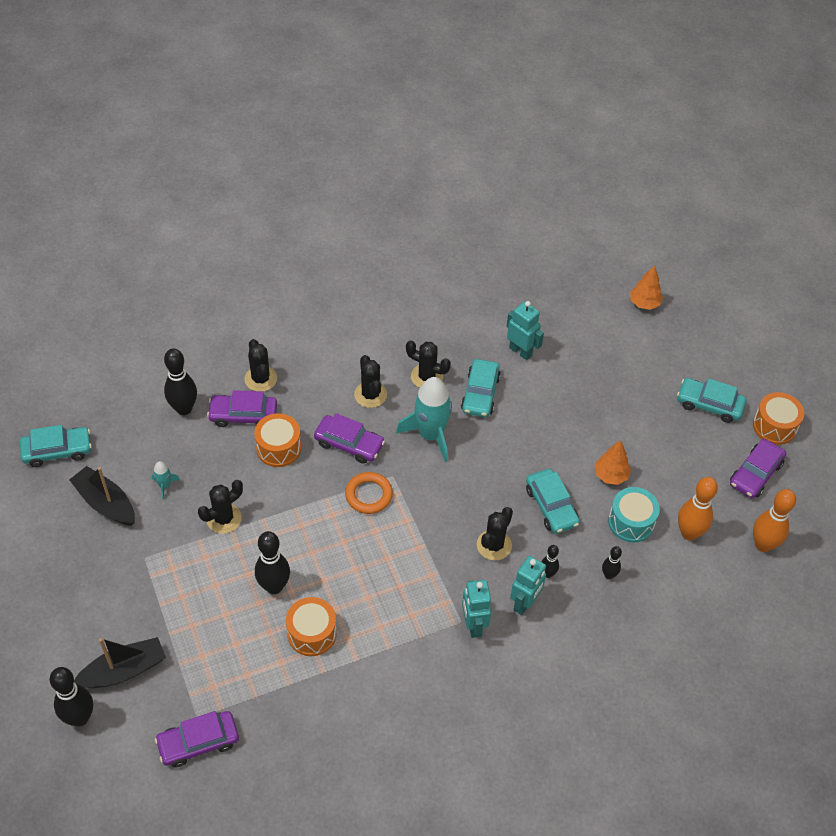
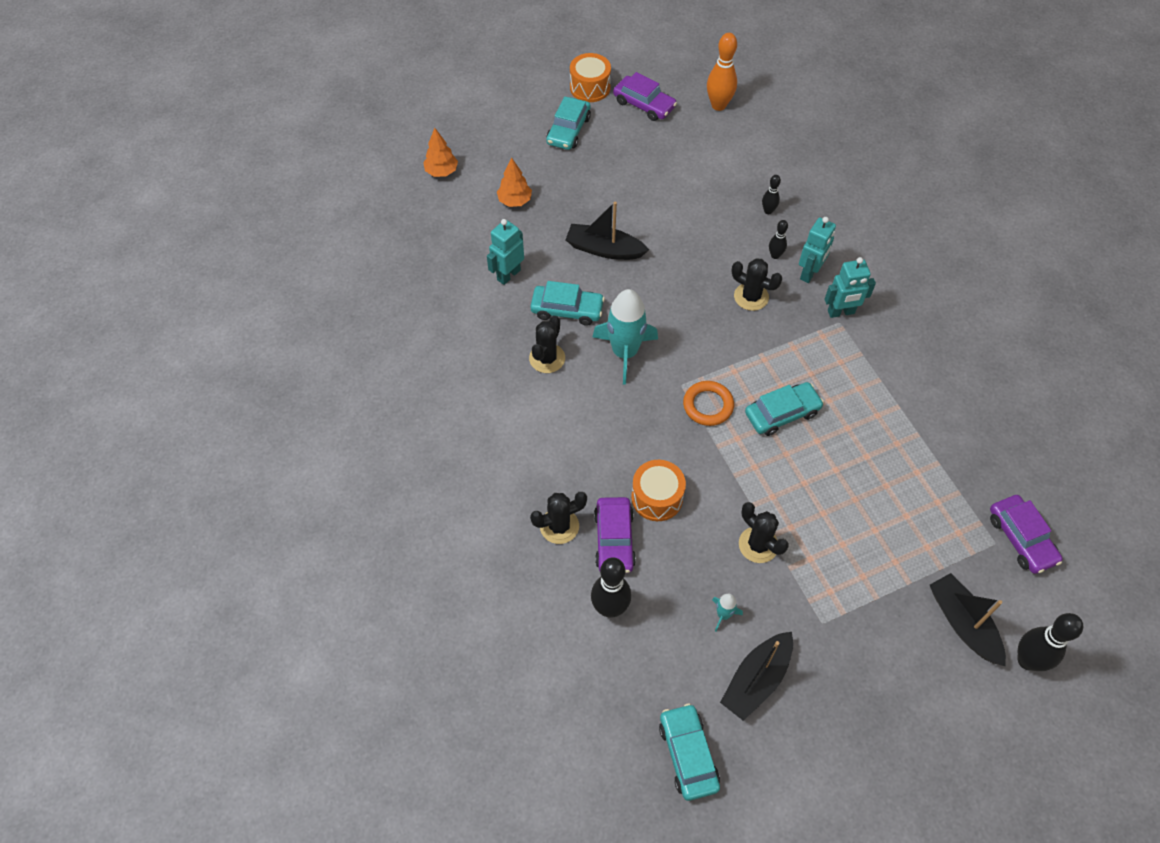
camera: 90 degrees left, 5 degrees up
(274, 586) = (833, 486): black bowling pin -> none
(312, 633) = (879, 447): orange drum -> none
(349, 444) = (644, 428): purple car -> none
(370, 395) = (575, 411): black cactus -> none
(525, 603) = (809, 273): turquoise robot -> turquoise robot turned 90 degrees clockwise
(551, 506) = (700, 252): turquoise car -> turquoise car (782, 413)
(552, 426) = (604, 249): none -> black boat
(610, 475) = (658, 206): orange tree -> orange tree (515, 201)
(631, 522) = (708, 193): turquoise drum -> none
(689, 533) = (714, 153): orange bowling pin -> none

